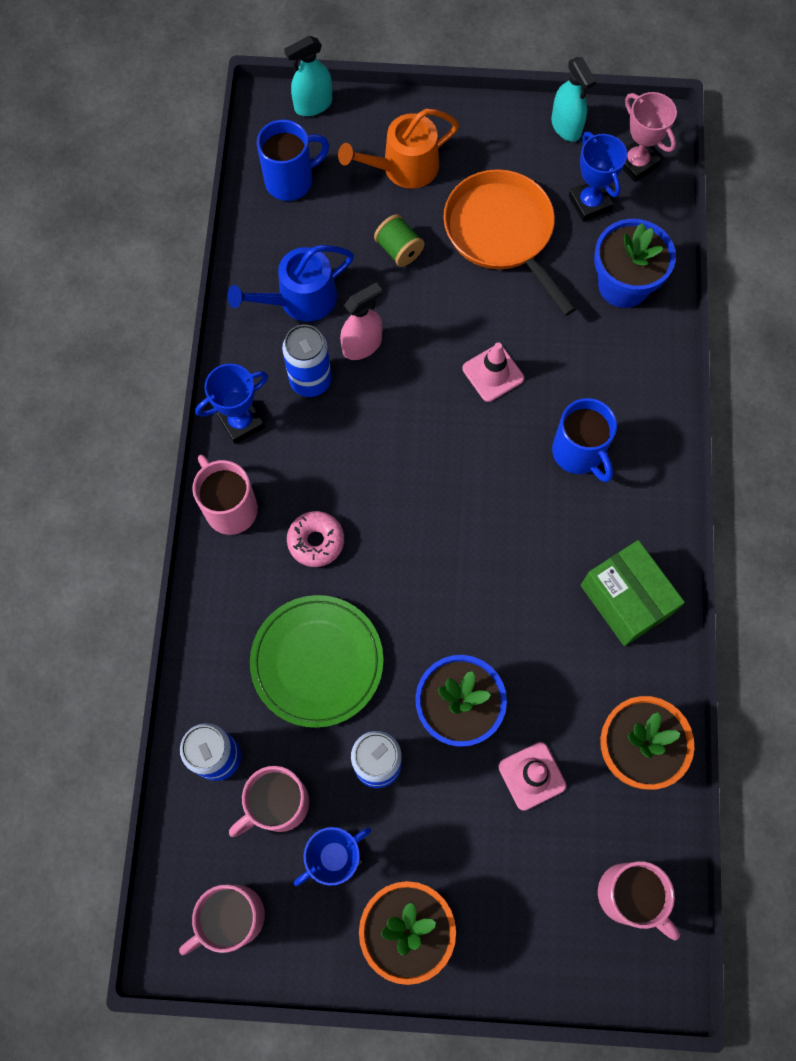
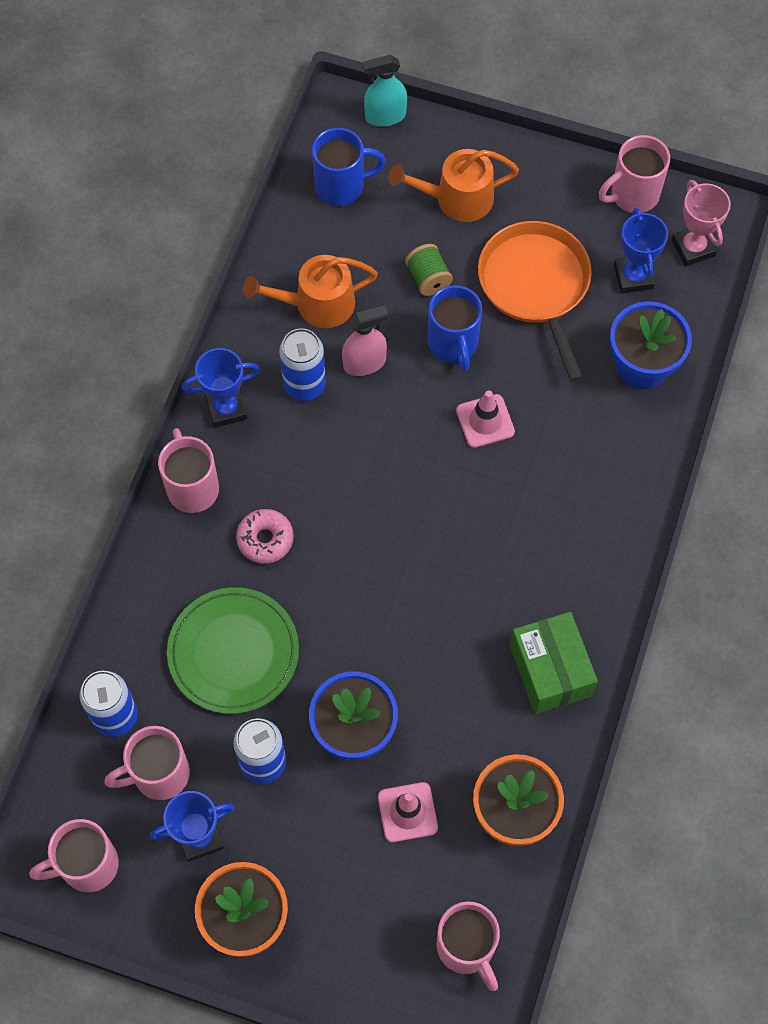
camera: 15 degrees right, 5 degrees down
(300, 299) = (317, 304): blue watering can -> orange watering can
(566, 127) = (632, 195): turquoise spray bottle -> pink mug
(579, 453) = (547, 519): blue mug -> blue mug (453, 344)

